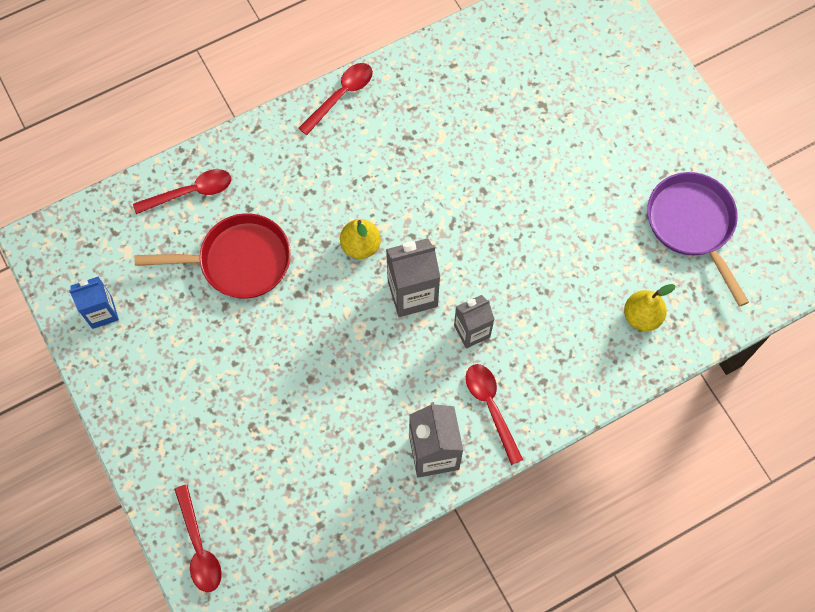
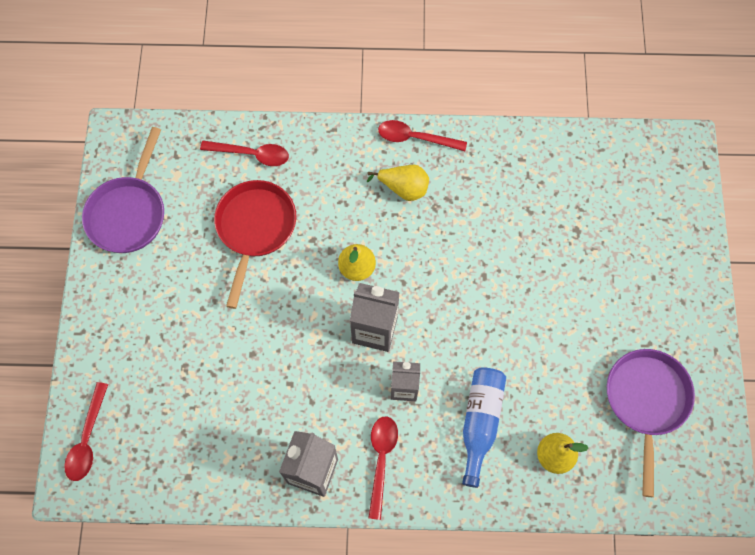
camera: 30 degrees right, 0 degrees up
(102, 312) = (129, 213): blue carton -> purple pan
(239, 261) = (255, 229): red pan -> red pan turned 105 degrees counterclockwise
(341, 96) = (415, 138): red spoon -> red spoon turned 150 degrees counterclockwise
(359, 149) = (403, 188): none -> yellow pear
(559, 324) = (480, 422): none -> blue bottle

